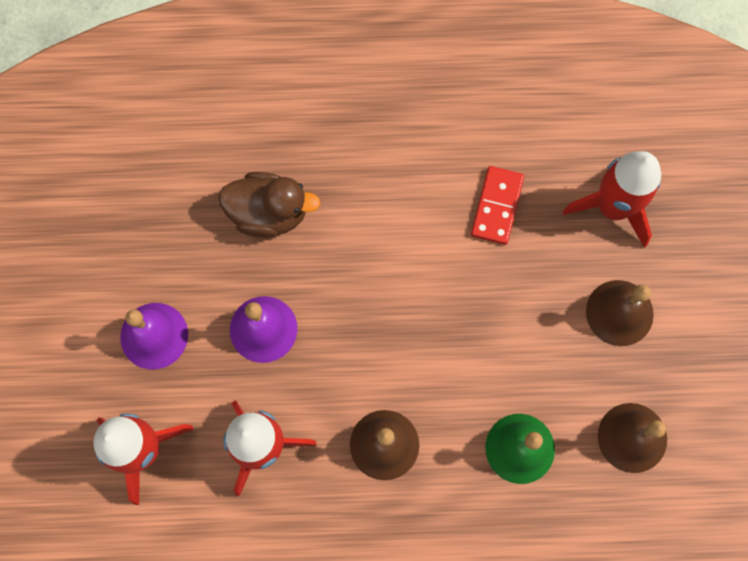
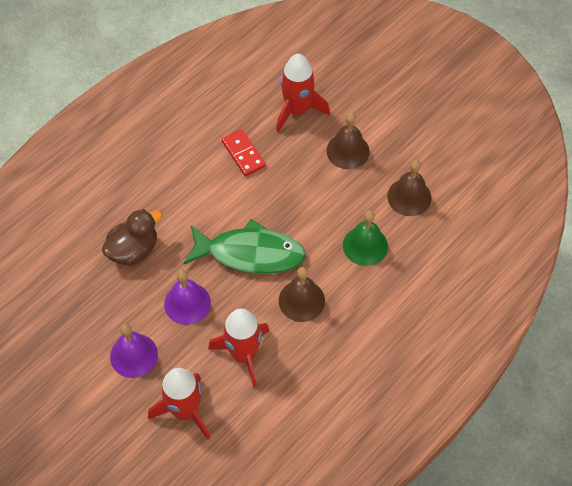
camera: 45 degrees left, 15 degrees down
(385, 335) = (250, 253): none -> green fish

